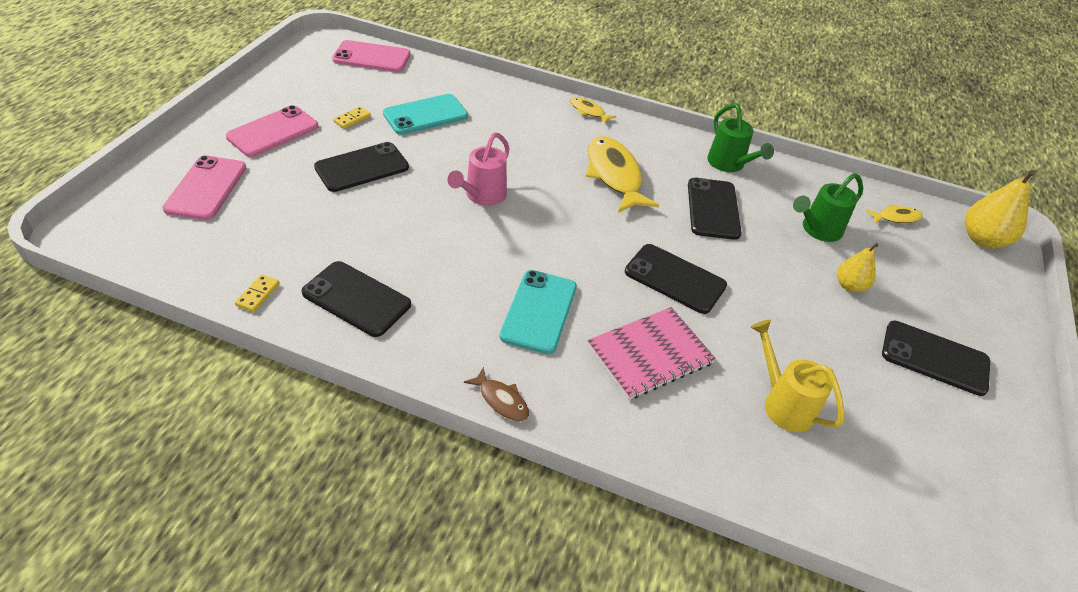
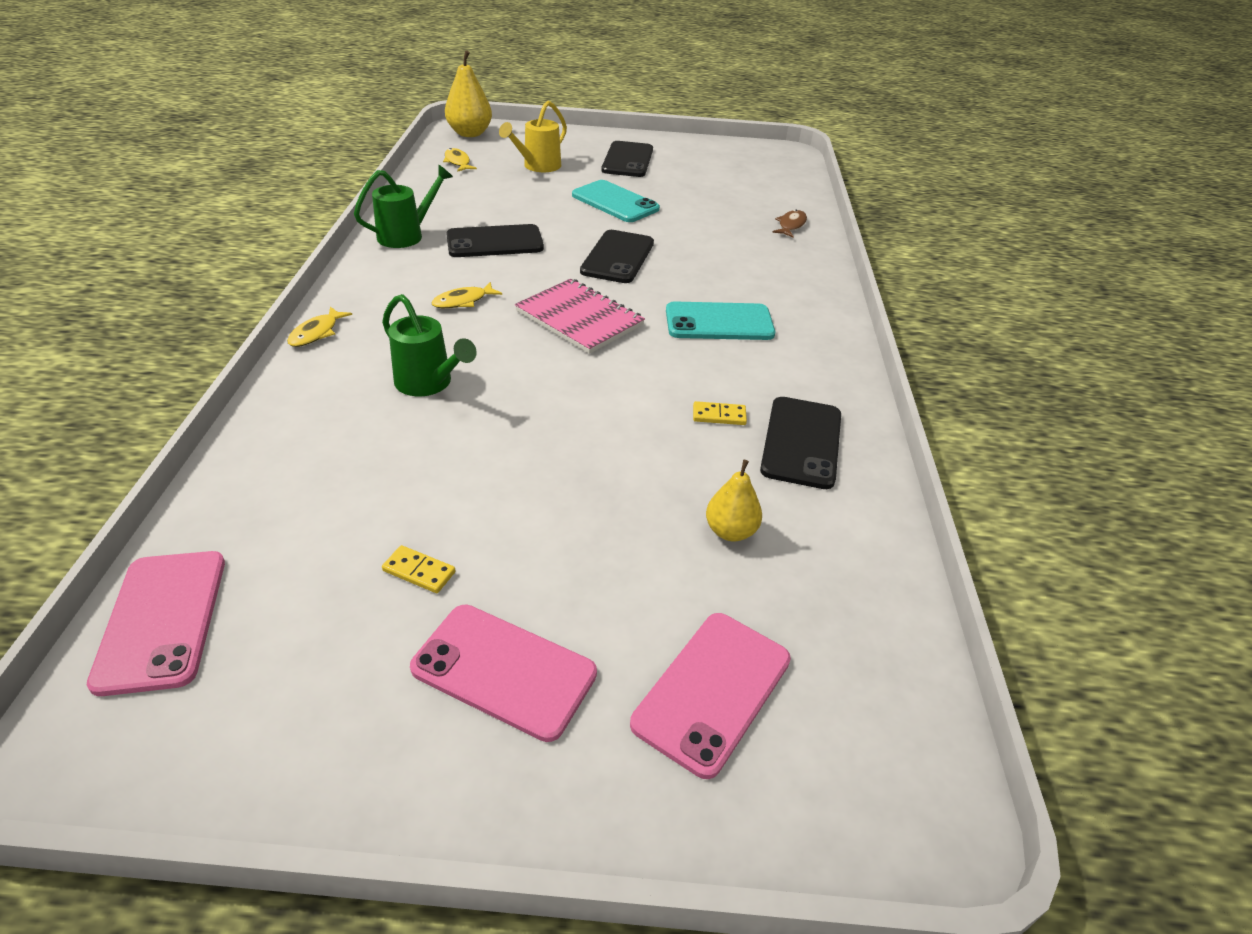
camera: 105 degrees left, 5 degrees down
(206, 188) = (712, 691): pink phone -> pink phone turned 45 degrees counterclockwise
(258, 294) = (863, 526): yellow domino -> yellow domino (719, 415)
(362, 167) = (554, 514): black phone -> none
(425, 115) = (376, 484): turquoise phone -> turquoise phone (615, 202)
(482, 196) = (558, 388): pink watering can -> none
(501, 400) = (837, 327): brown fish -> brown fish (791, 225)
(614, 175) = (463, 301): yellow fish -> yellow fish, size x0.49
(650, 354) = (722, 264): pink notebook -> pink notebook (579, 318)
(783, 403) = (722, 211): yellow watering can -> yellow watering can (538, 166)
(817, 230) = (498, 194): green watering can -> green watering can (429, 384)
(849, 286) = (568, 184): yellow pear -> yellow pear (730, 531)

